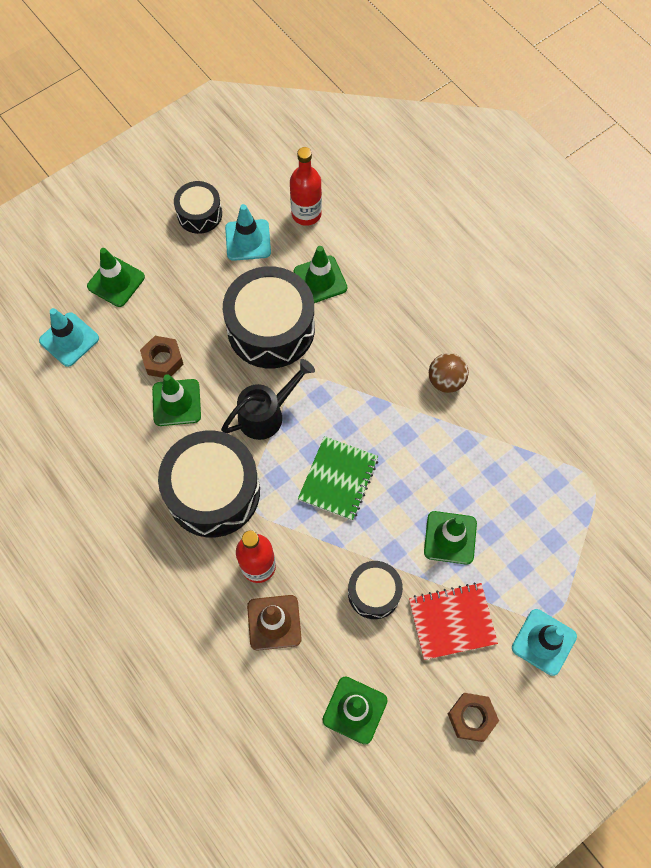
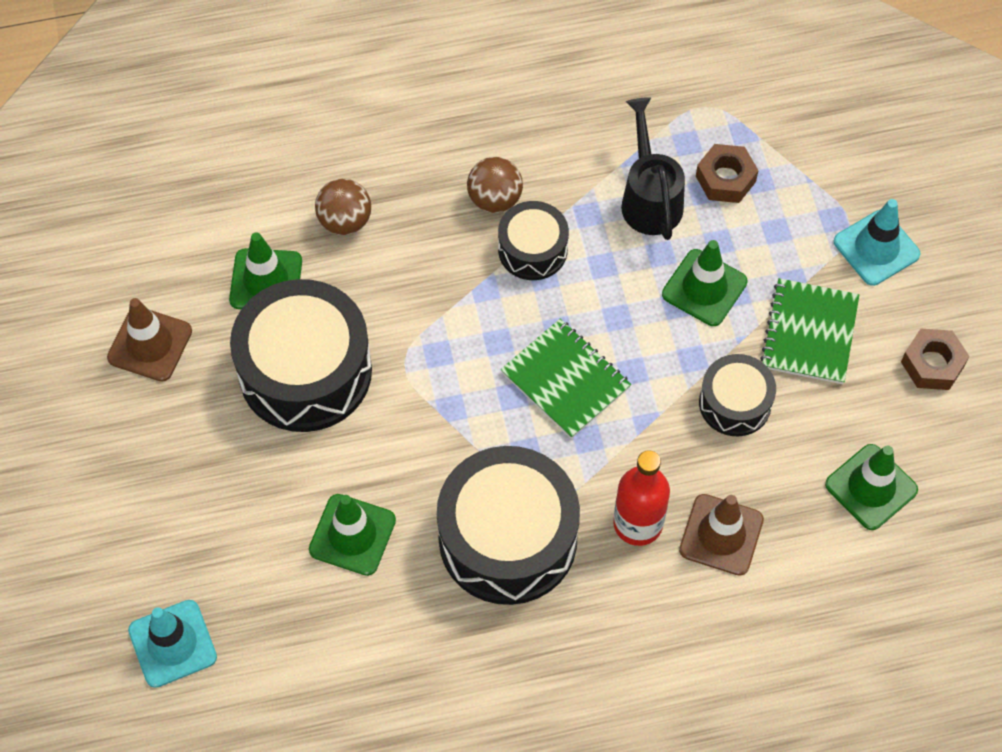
camera: 65 degrees left, 5 degrees down
(116, 282) = (114, 544): green traffic cone -> none
(163, 360) = (277, 528): brown nut -> brown nut (725, 179)
(199, 214) = (68, 390): black drum -> black drum (532, 249)
(248, 240) = (150, 344): turquoise traffic cone -> brown traffic cone
(266, 414) = (430, 428): black watering can -> black watering can (650, 198)
(306, 214) = (152, 254): red bottle -> none
(383, 303) = (345, 221): none -> brown ball
(452, 621) = (809, 333): red notebook -> green notebook

